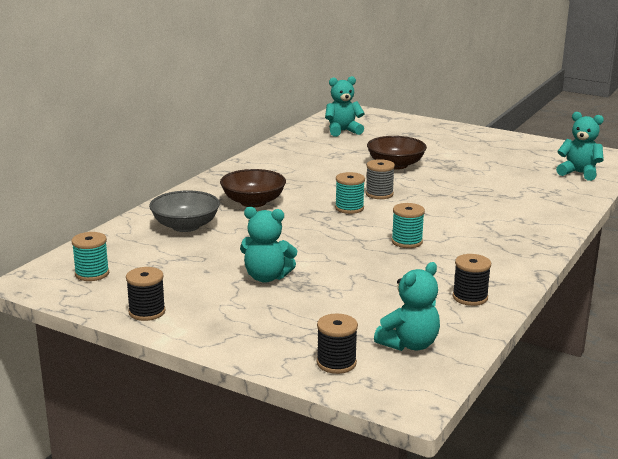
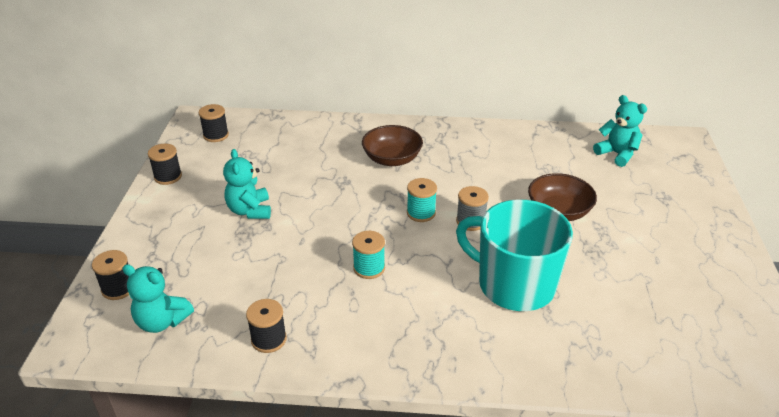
camera: 65 degrees right, 15 degrees up
(92, 274) = (216, 135): turquoise spool -> black spool
(185, 226) = (320, 144): grey bowl -> none
(469, 198) = (514, 285): none -> turquoise mug
(579, 173) = (686, 363): turquoise teddy bear -> none

